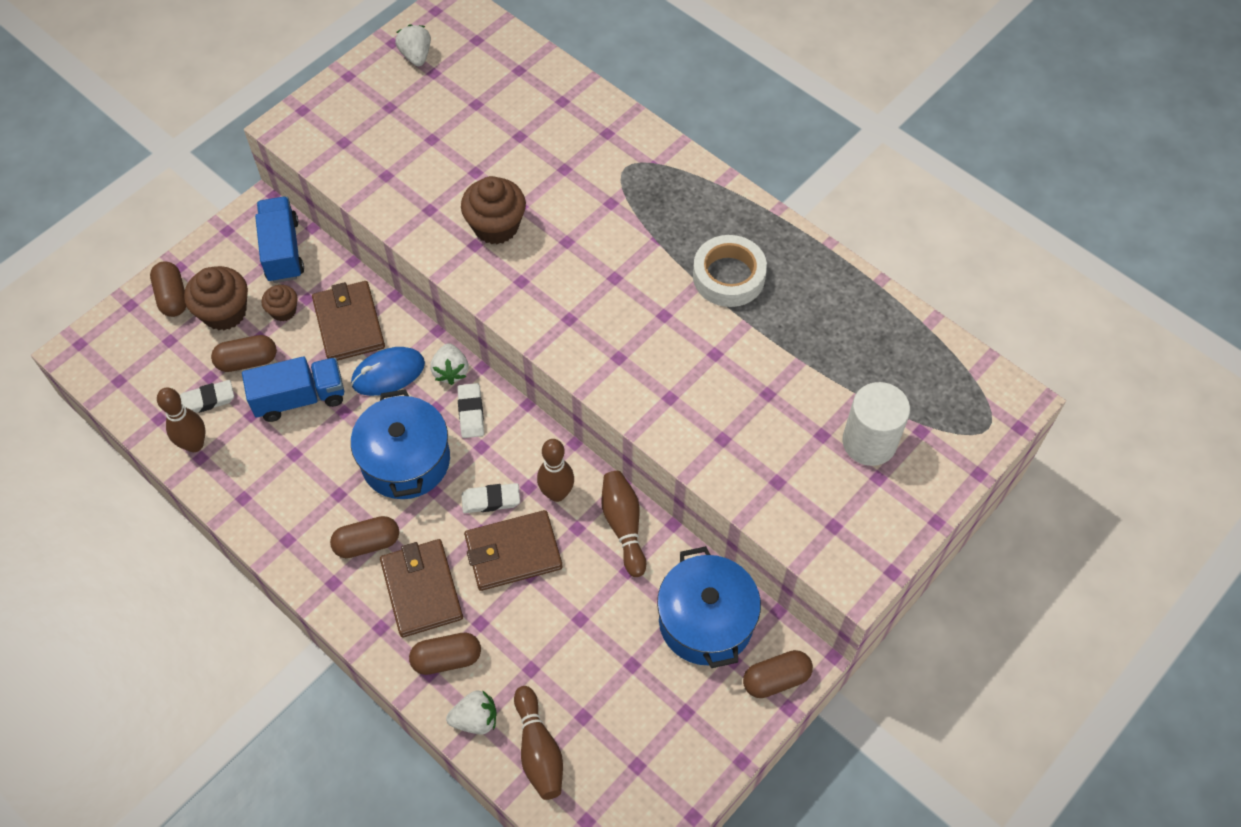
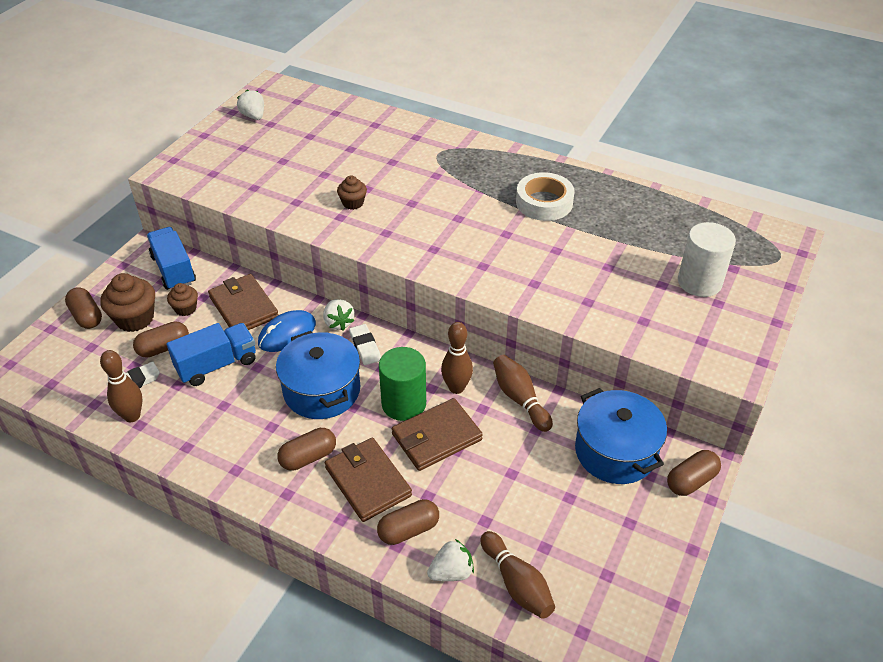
camera: 15 degrees left, 15 degrees down
(491, 500) = (404, 404): white eraser -> green cylinder
(496, 226) = (353, 203): brown cupcake -> brown cupcake, size x0.58

